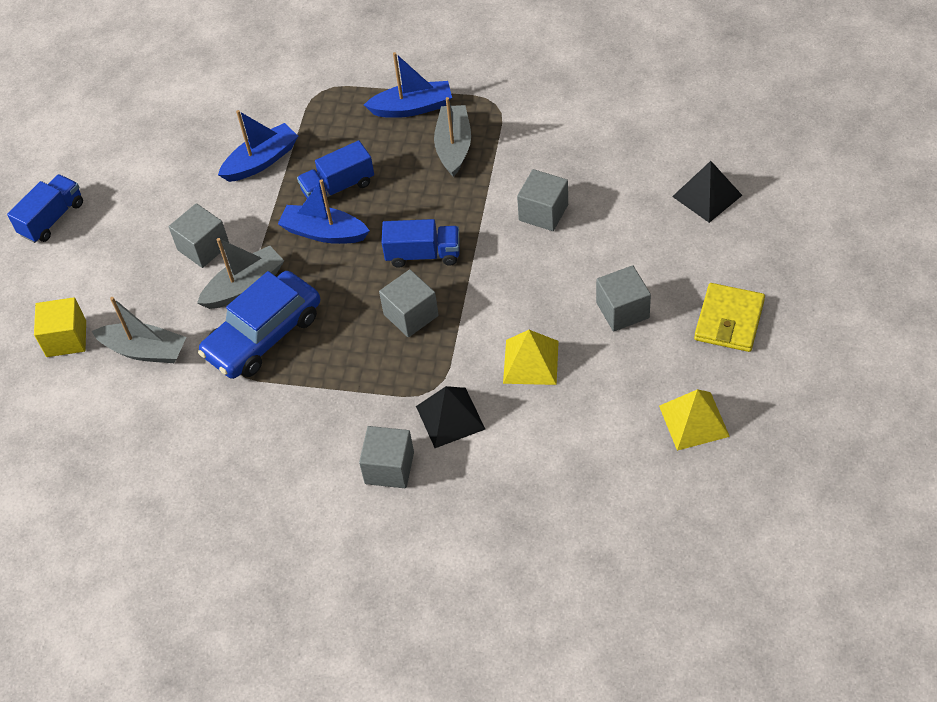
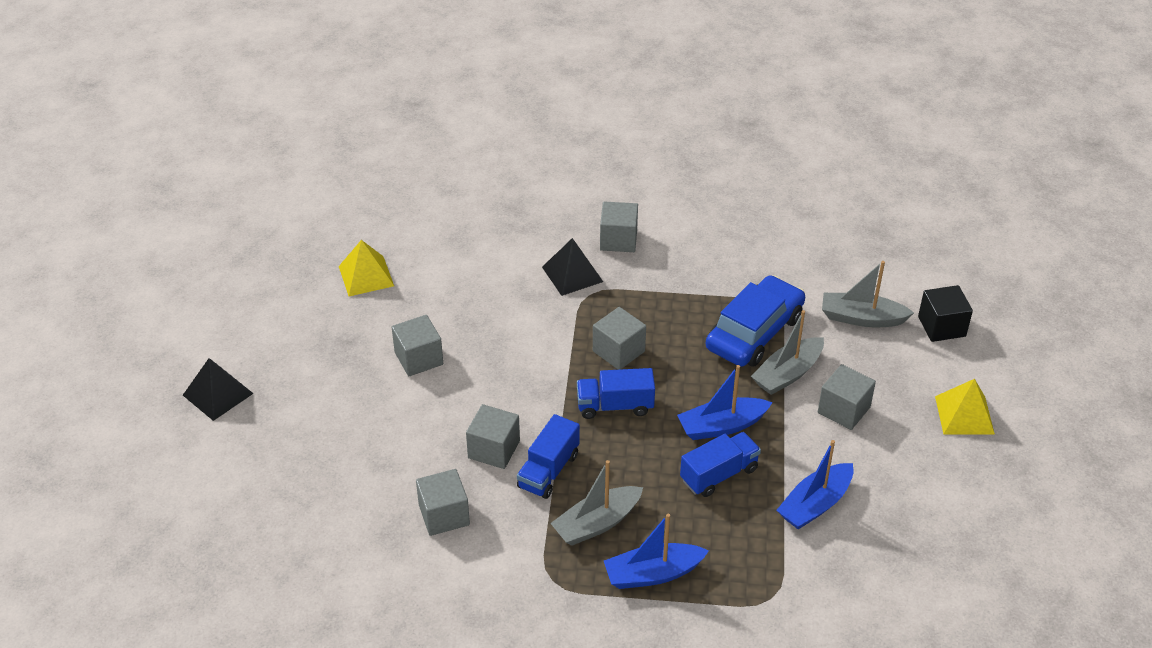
camera: 170 degrees right, 10 degrees down
(52, 219) = (1021, 437): blue truck -> blue truck (548, 471)
(66, 338) = (941, 326): yellow cube -> black cube
(324, 232) = (722, 426): blue boat -> blue boat turned 150 degrees clockwise
(454, 147) = (597, 523): grey boat -> grey boat turned 60 degrees clockwise
(530, 362) = (504, 315): yellow pyramid -> yellow pyramid (964, 415)
(588, 154) = (444, 515): none -> grey cube
(707, 195) = (320, 469): black pyramid -> black pyramid (218, 394)
(729, 320) = (321, 351): yellow wallet -> none

